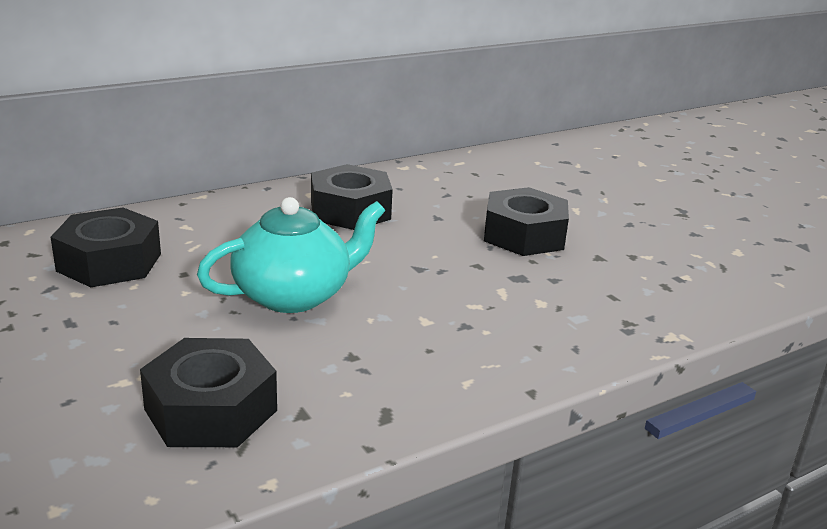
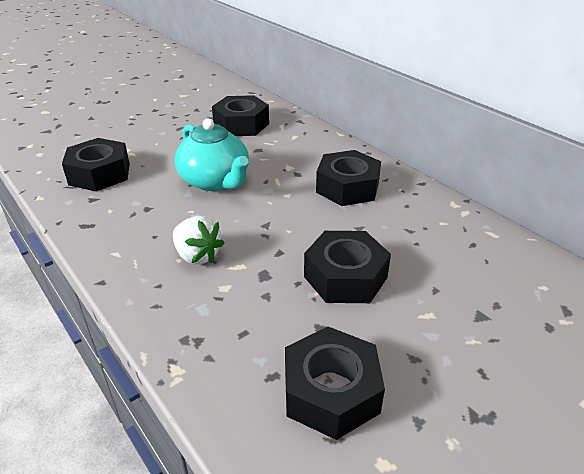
camera: 85 degrees right, 10 degrees up
(480, 316) = (197, 255): none -> white strawberry
(676, 261) = (331, 392): none -> black nut

